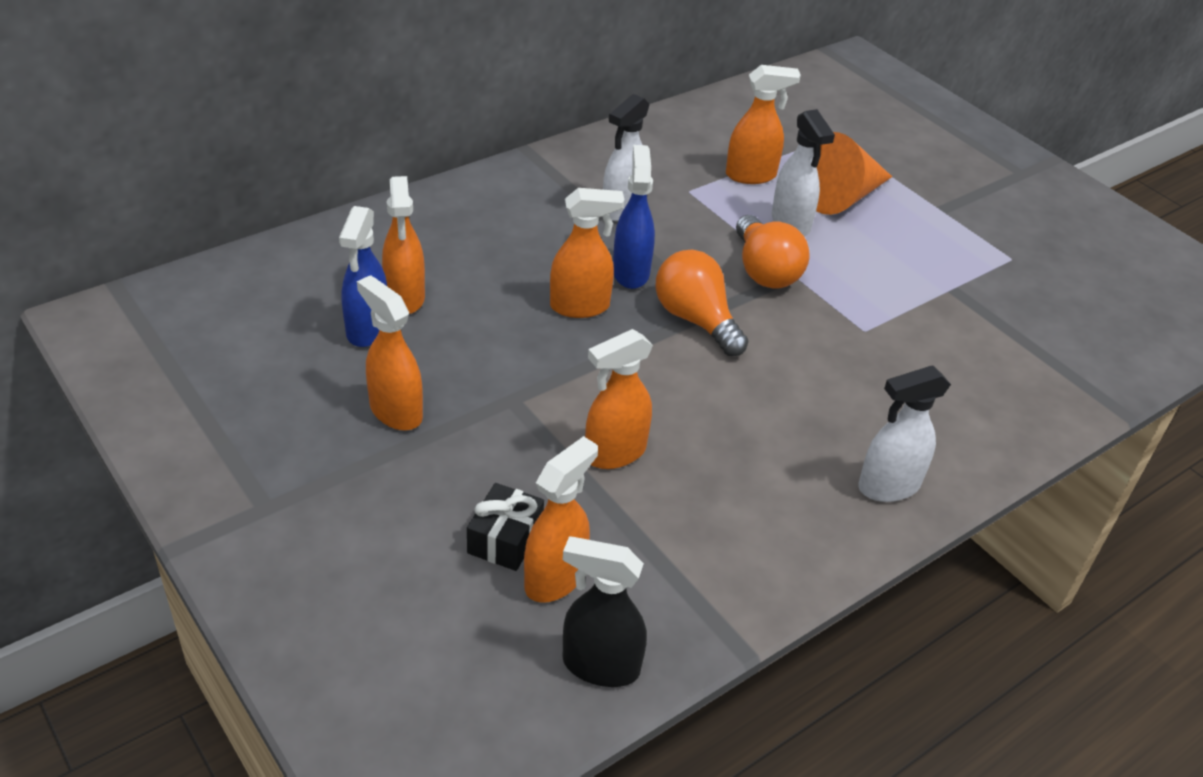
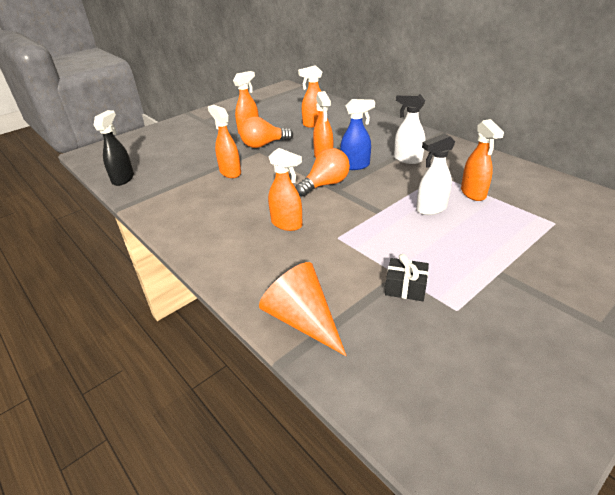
camera: 90 degrees right, 5 degrees down
(367, 329) = (293, 121): blue spray bottle -> none
(505, 539) = (185, 156): black gift -> black gift (405, 287)
(555, 578) = (165, 167): orange spray bottle -> orange spray bottle (287, 224)
(764, 271) = (377, 202): orange light bulb -> orange light bulb (264, 145)
(842, 197) = (477, 227): orange cone -> orange cone (303, 320)
(888, 486) = (209, 245): white spray bottle -> none

